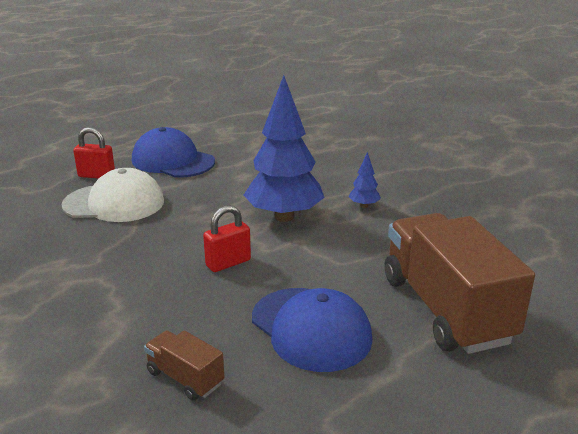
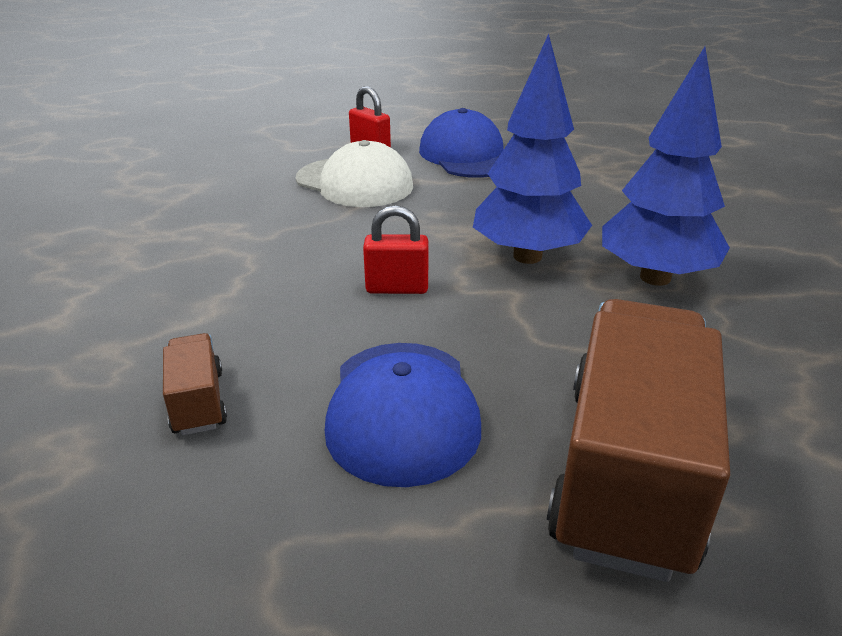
camera: 35 degrees right, 5 degrees up
(364, 205) = (655, 277): blue tree -> blue tree, size x2.40

